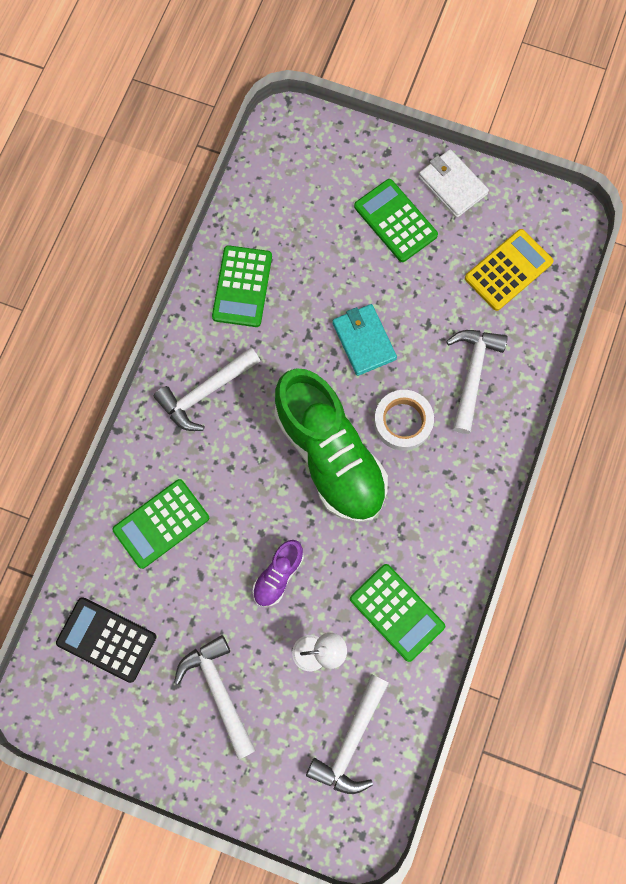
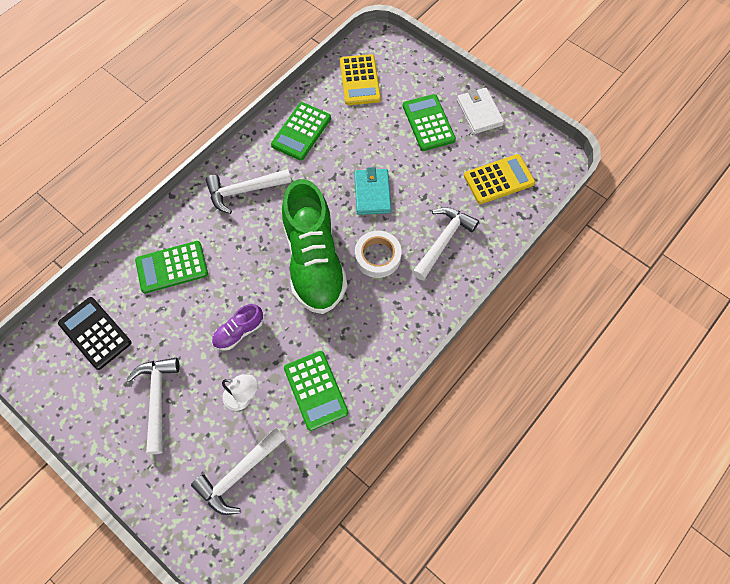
camera: 20 degrees right, 10 degrees down
(286, 189) = (360, 80): none -> yellow calculator

